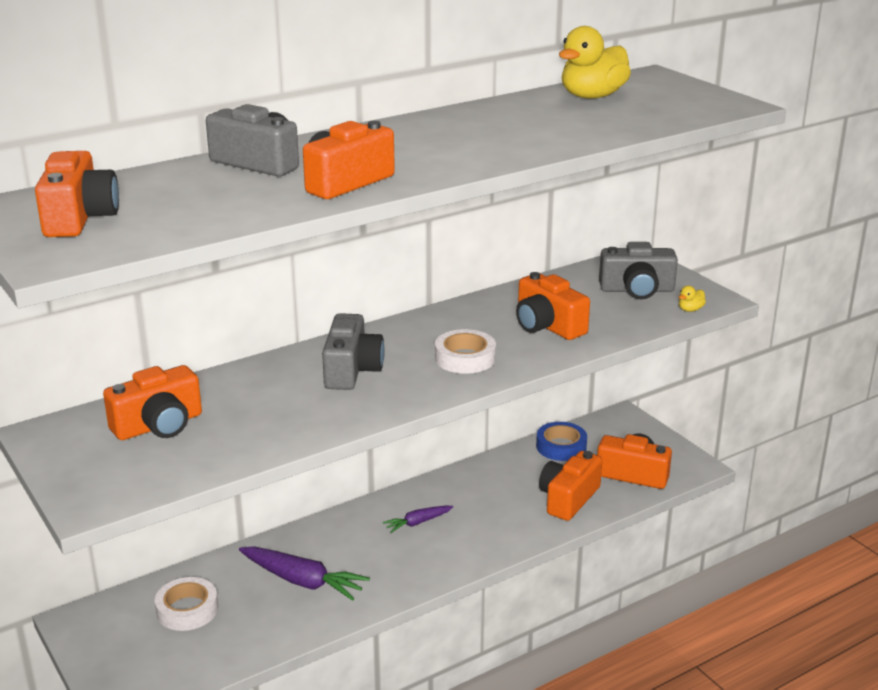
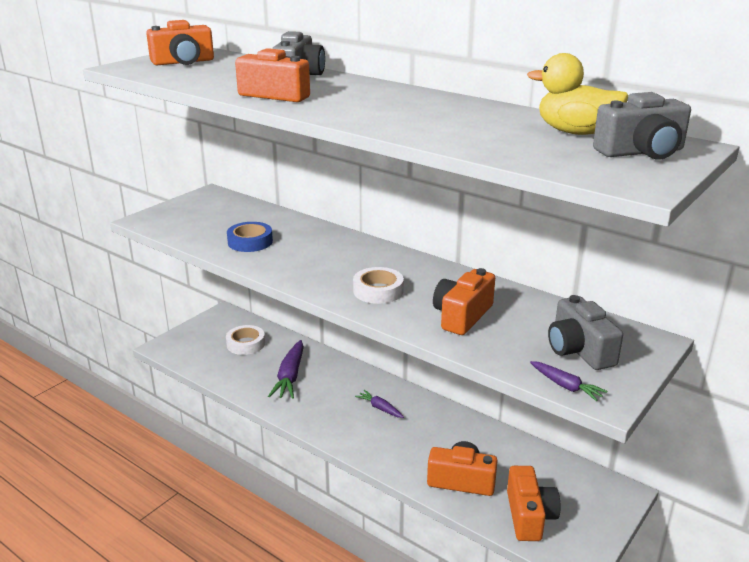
camera: 70 degrees right, 0 degrees up
(159, 425) = (231, 217): orange camera -> none
(351, 370) = (331, 255): grey camera -> grey camera (641, 152)
(561, 446) = (538, 461): blue tape -> blue tape (250, 242)
(690, 309) = (565, 386): yellow duck -> purple carrot

